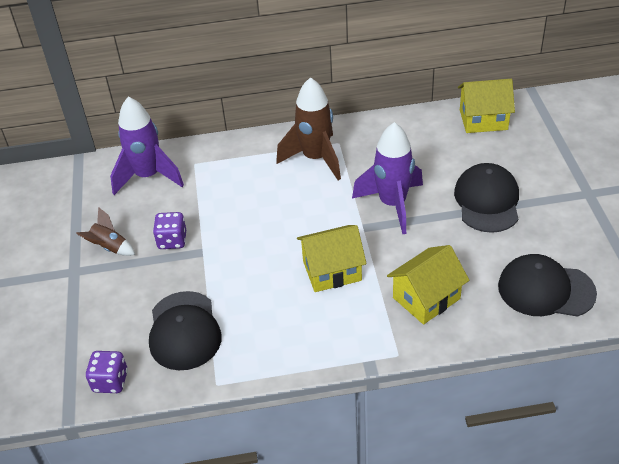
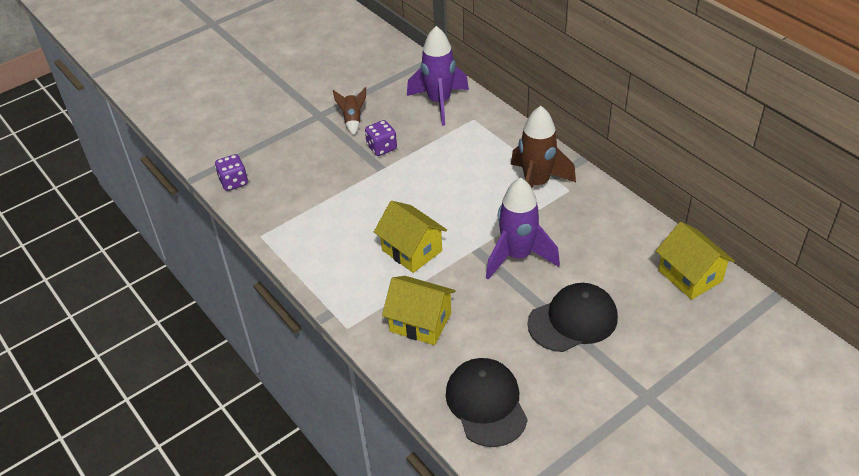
camera: 60 degrees right, 0 degrees up
(184, 331) = (299, 196): black cap -> none

